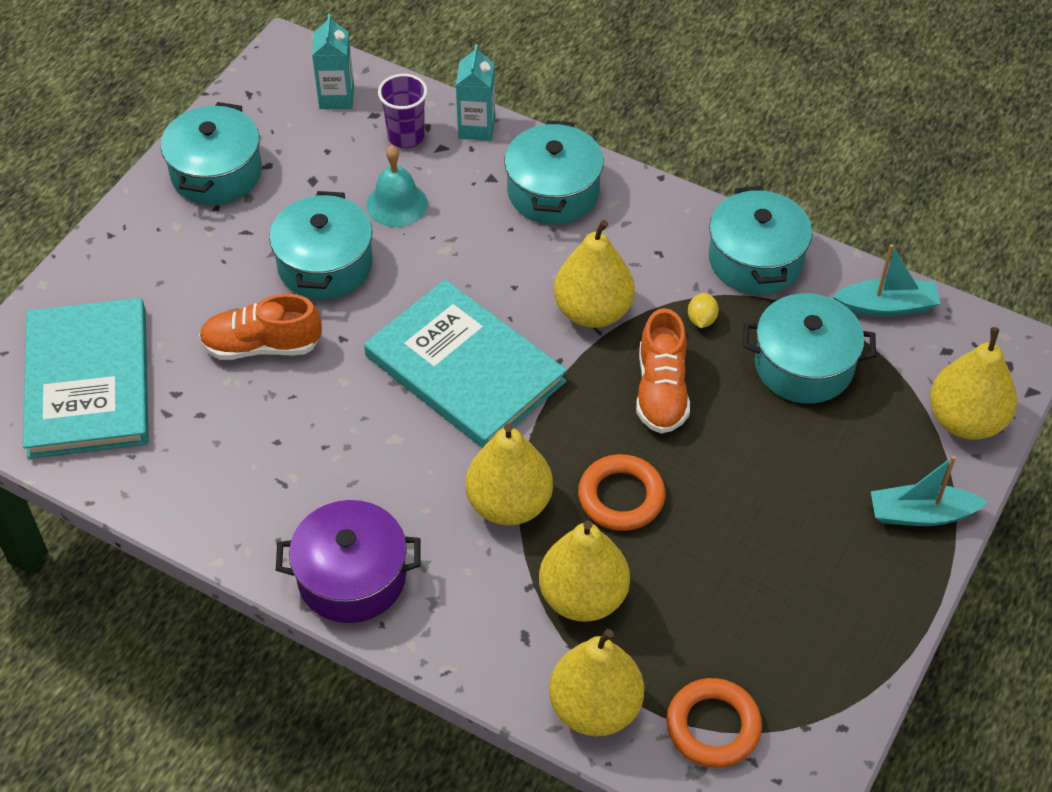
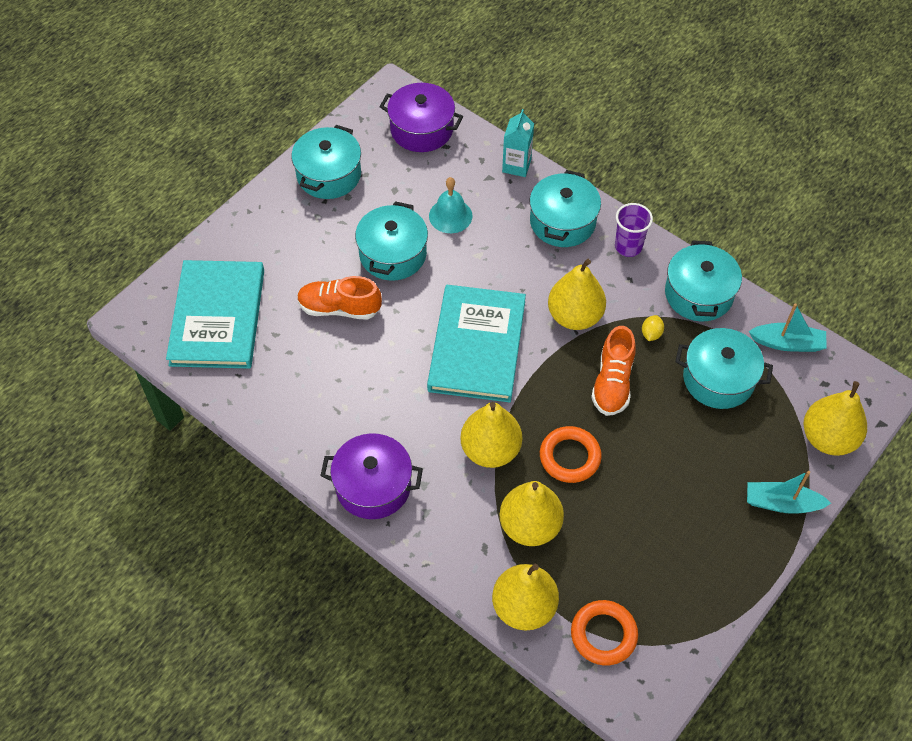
camera: 10 degrees right, 5 degrees up
(336, 97) = (421, 129): turquoise carton -> purple pot
(406, 137) = (465, 166): purple cup -> purple cup (628, 246)
(465, 369) = (477, 346): turquoise book -> turquoise book turned 45 degrees clockwise

